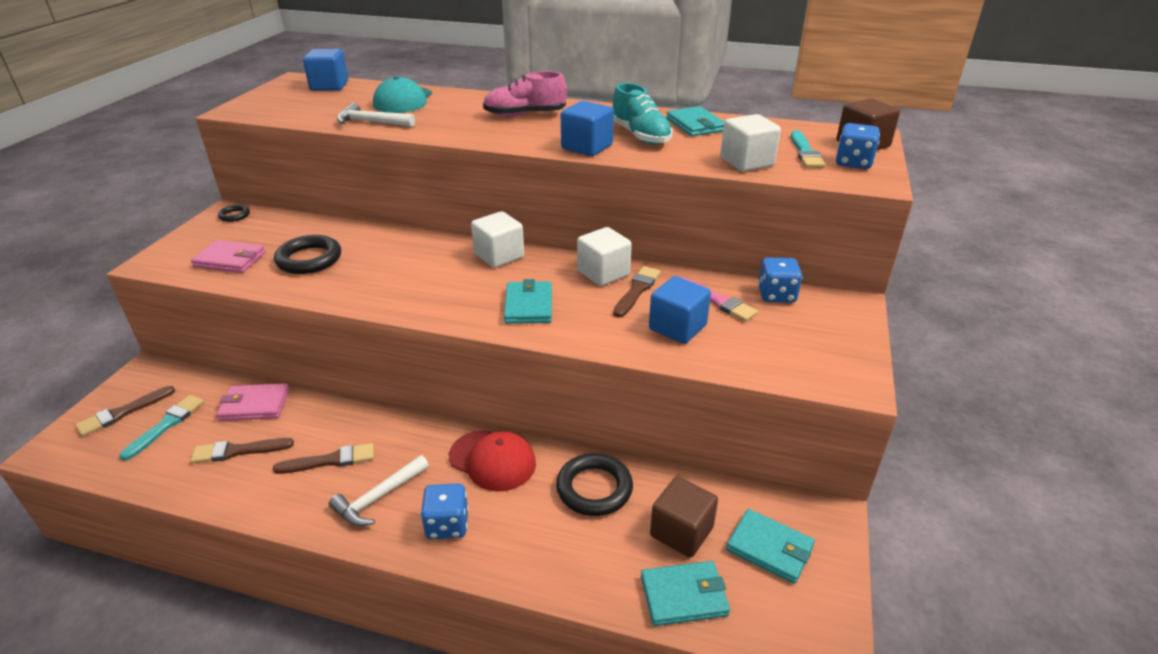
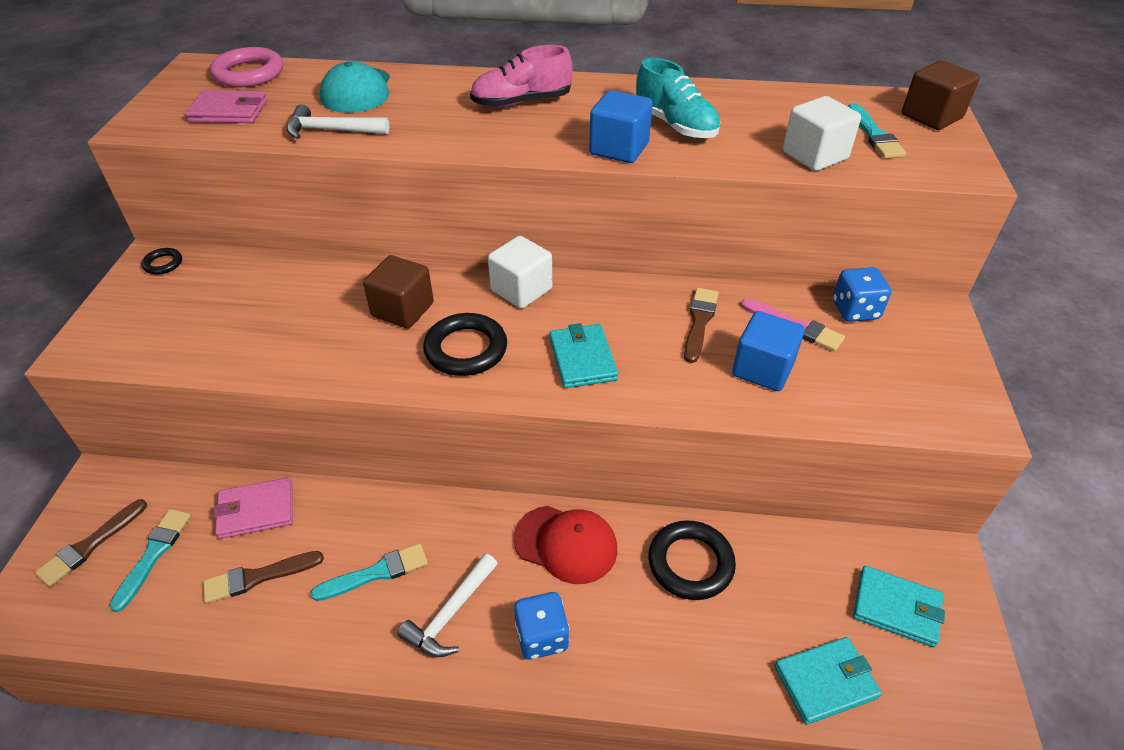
camera: 10 degrees left, 10 degrees up
(230, 260) = (184, 333): pink wallet -> pink wallet (229, 111)
(309, 259) = (287, 321): black ring -> black ring (466, 349)
(329, 86) = (249, 73): blue cube -> pink ring
(330, 460) = (376, 573): brown brush -> turquoise brush
(603, 273) = (652, 301): white cube -> none
(681, 532) = (800, 603): brown cube -> brown cube (402, 310)
(695, 125) = (732, 102): turquoise wallet -> none
(853, 163) = (932, 146): blue dice -> none

